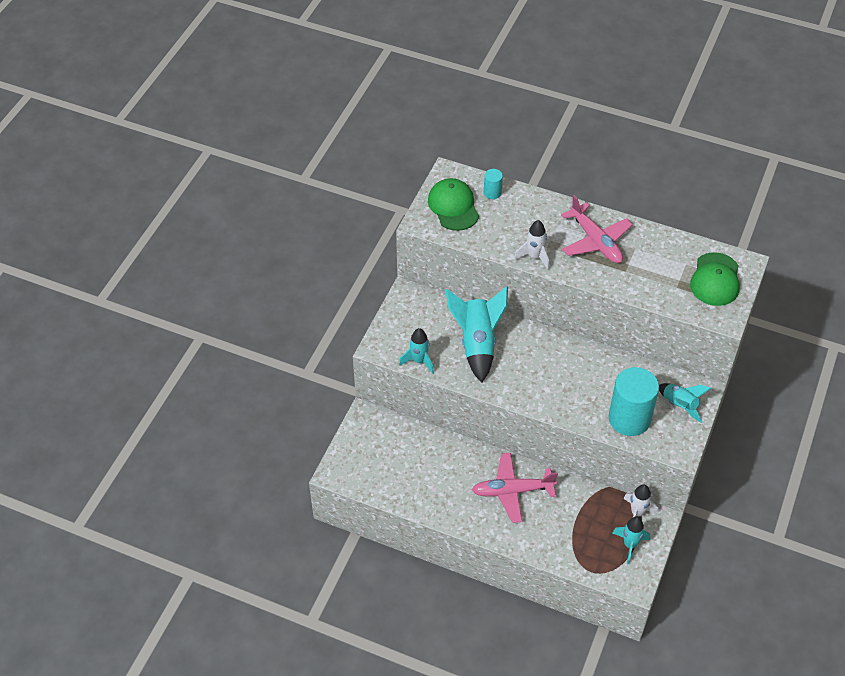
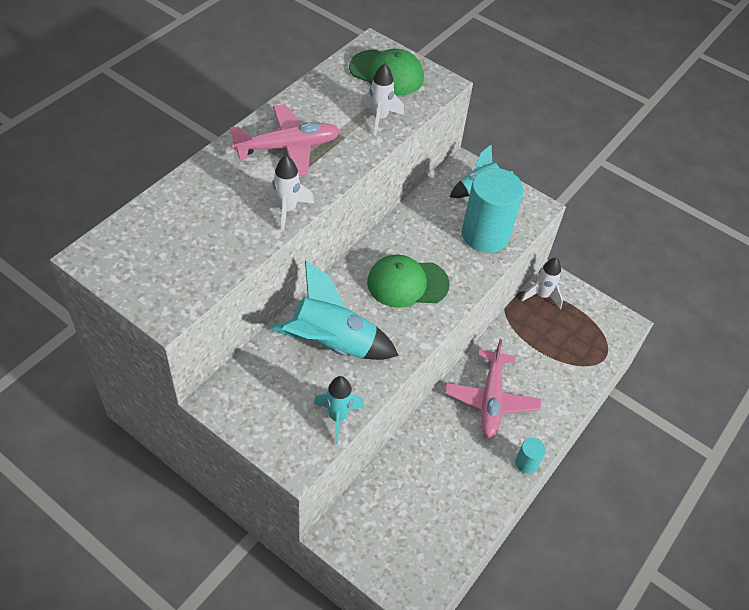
camera: 80 degrees left, 0 degrees up
(453, 206) = (157, 268): green cap -> green cap (407, 283)
(492, 193) = (155, 219): turquoise cylinder -> turquoise cylinder (526, 463)
(630, 545) = (578, 314): turquoise rocket -> none
(658, 287) = (379, 118): none -> white rocket

